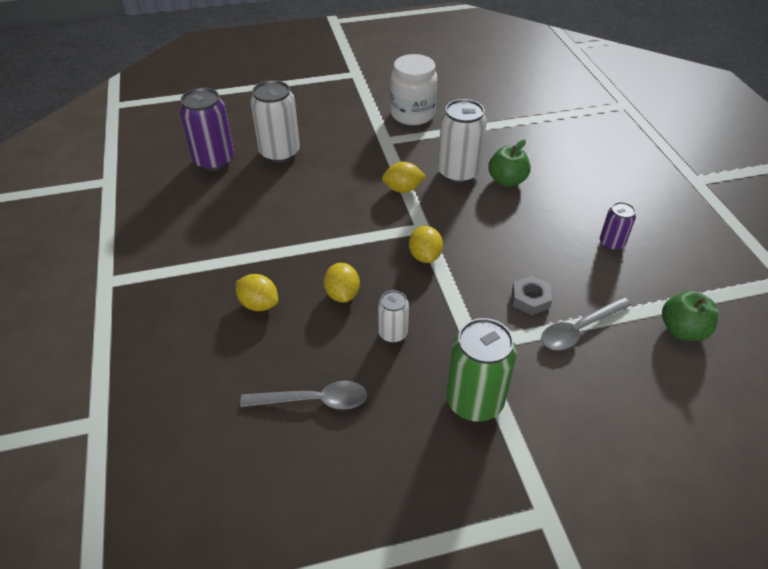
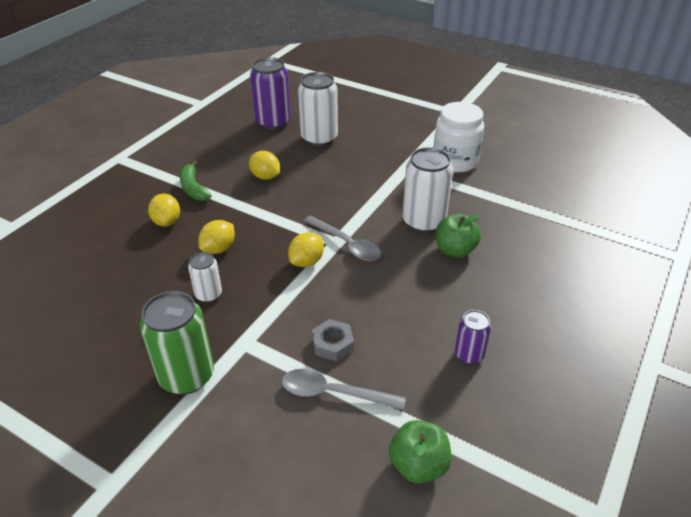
camera: 45 degrees right, 5 degrees down
(235, 261) = (193, 188): none -> green banana
(314, 401) = (107, 297): grey spoon -> grey spoon (346, 244)
(403, 189) = (363, 208): yellow lemon -> yellow lemon (265, 177)

